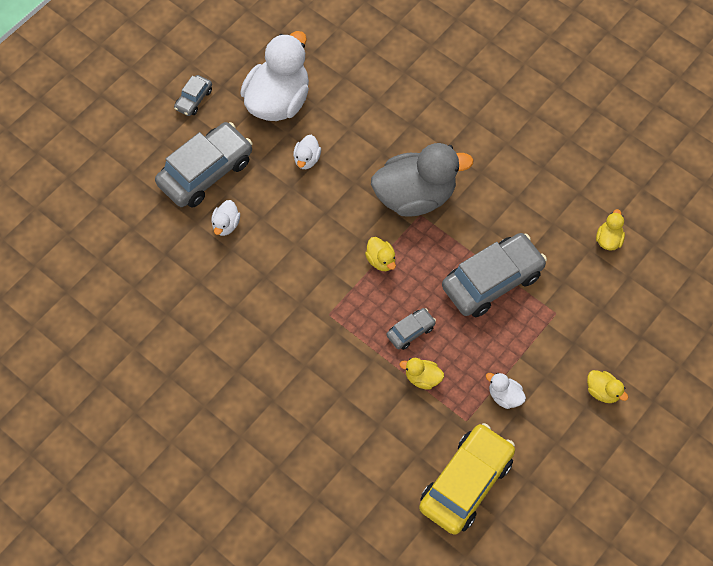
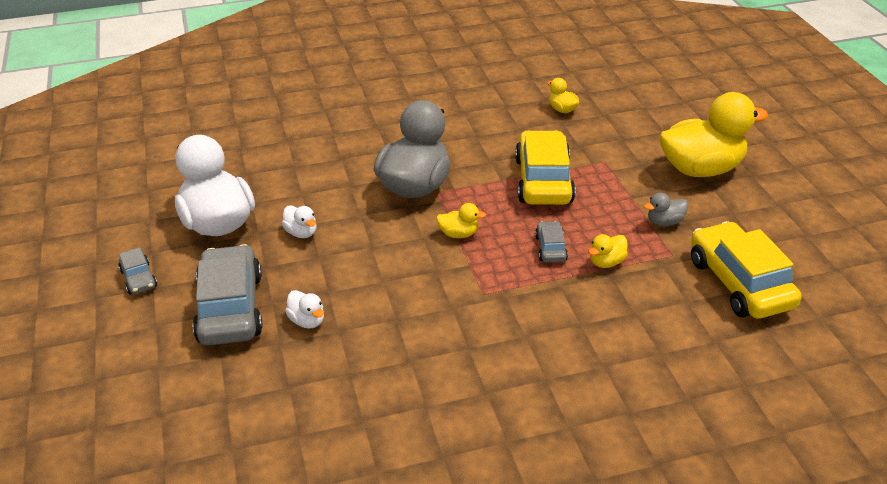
camera: 55 degrees left, 25 degrees down
(492, 281) = (543, 180): grey car -> yellow car
(504, 396) = (664, 222): white duck -> grey duck
(602, 391) = (700, 169): yellow duck -> yellow duck, size x2.38

